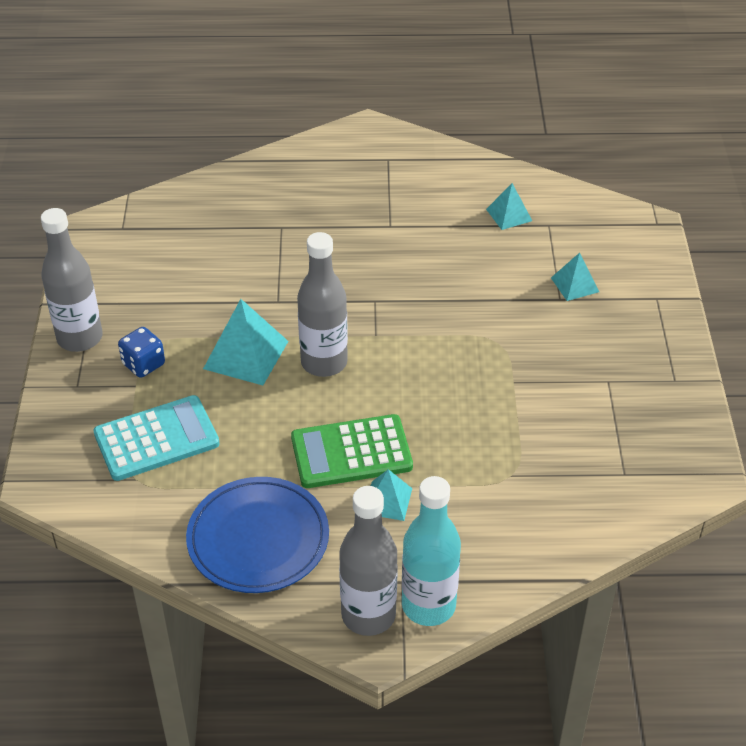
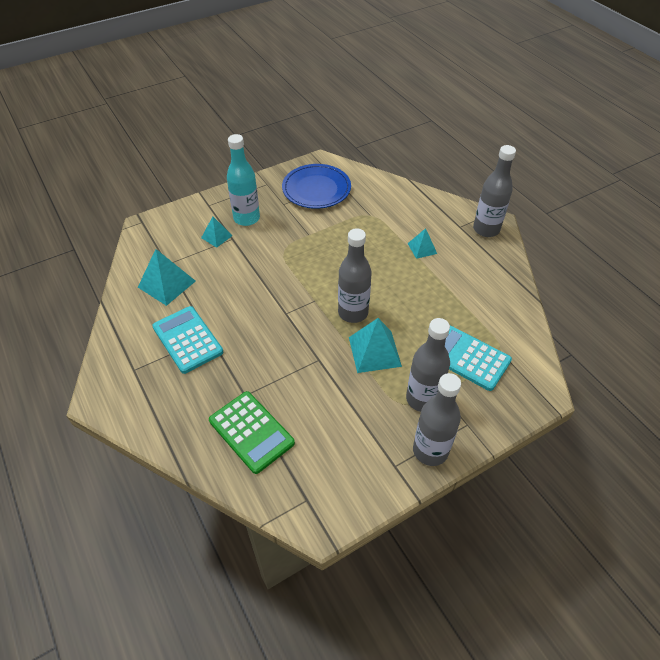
camera: 120 degrees left, 5 degrees up
(143, 364) = (422, 399): blue dice -> grey bottle
(258, 539) = (486, 283): blue plate -> blue plate (316, 189)
(351, 452) = (405, 273): green calculator -> green calculator (251, 432)
(399, 207) = (187, 339): none -> turquoise calculator
(428, 605) = (463, 214): turquoise bottle -> turquoise bottle (246, 218)
(509, 215) = (167, 284): turquoise pyramid -> turquoise pyramid, size x1.70

